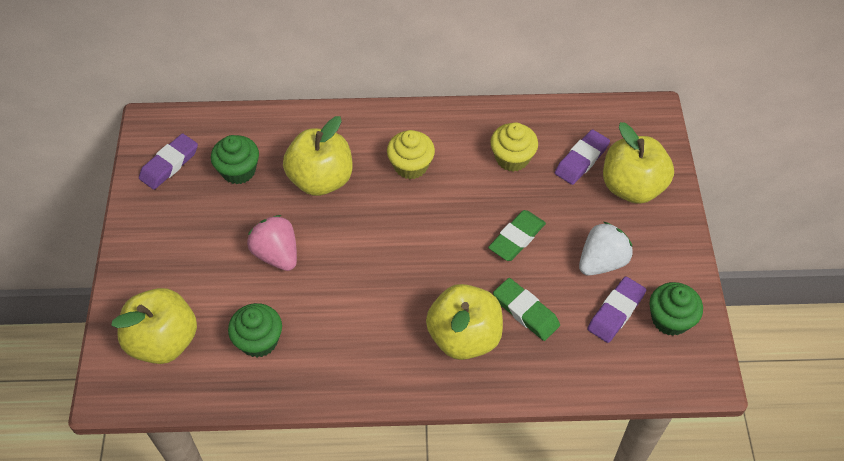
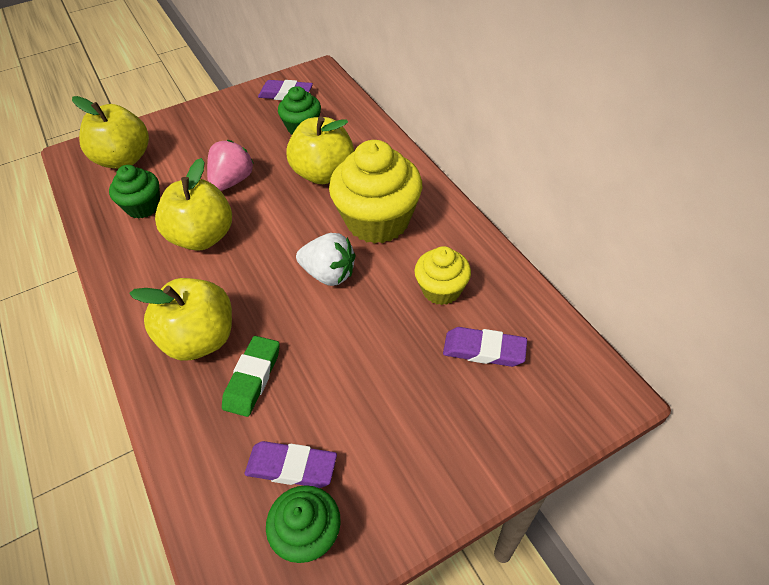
camera: 65 degrees right, 5 degrees down
(411, 166) = (377, 221): yellow cupcake -> yellow cupcake, size x1.79
(516, 238) = (341, 334): green eraser -> none
(601, 262) = (354, 425): white strawberry -> white strawberry (329, 274)
(632, 187) = (481, 415): yellow apple -> yellow apple (203, 237)

